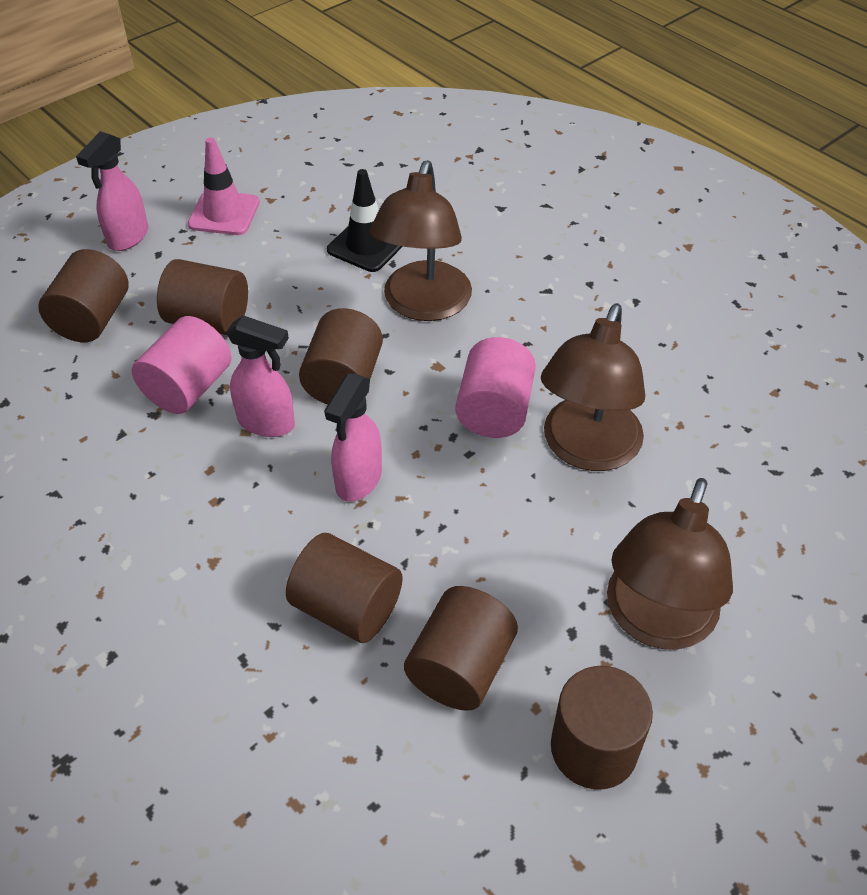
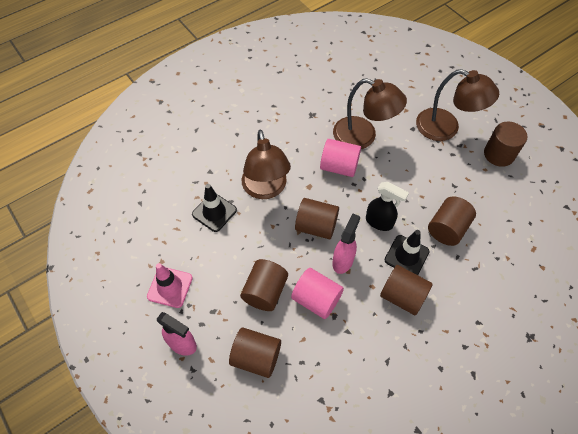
camera: 85 degrees left, 10 degrees up
(277, 527) = (406, 256): none -> black traffic cone
(358, 480) = (379, 222): pink spray bottle -> black spray bottle
(423, 305) = (266, 189): brown lamp -> brown lamp turned 60 degrees clockwise
(460, 667) = (471, 191): brown cylinder -> brown cylinder (402, 296)

